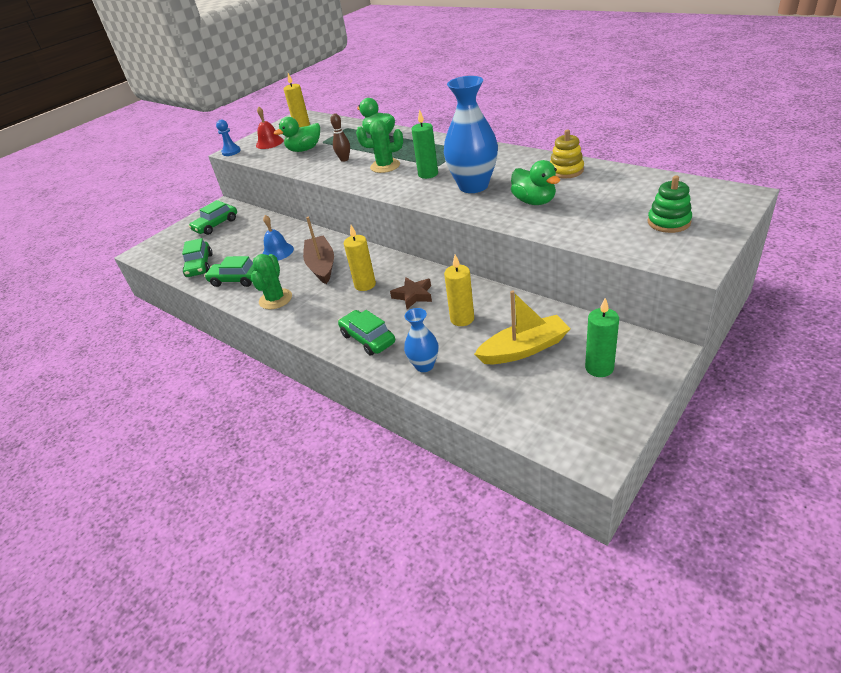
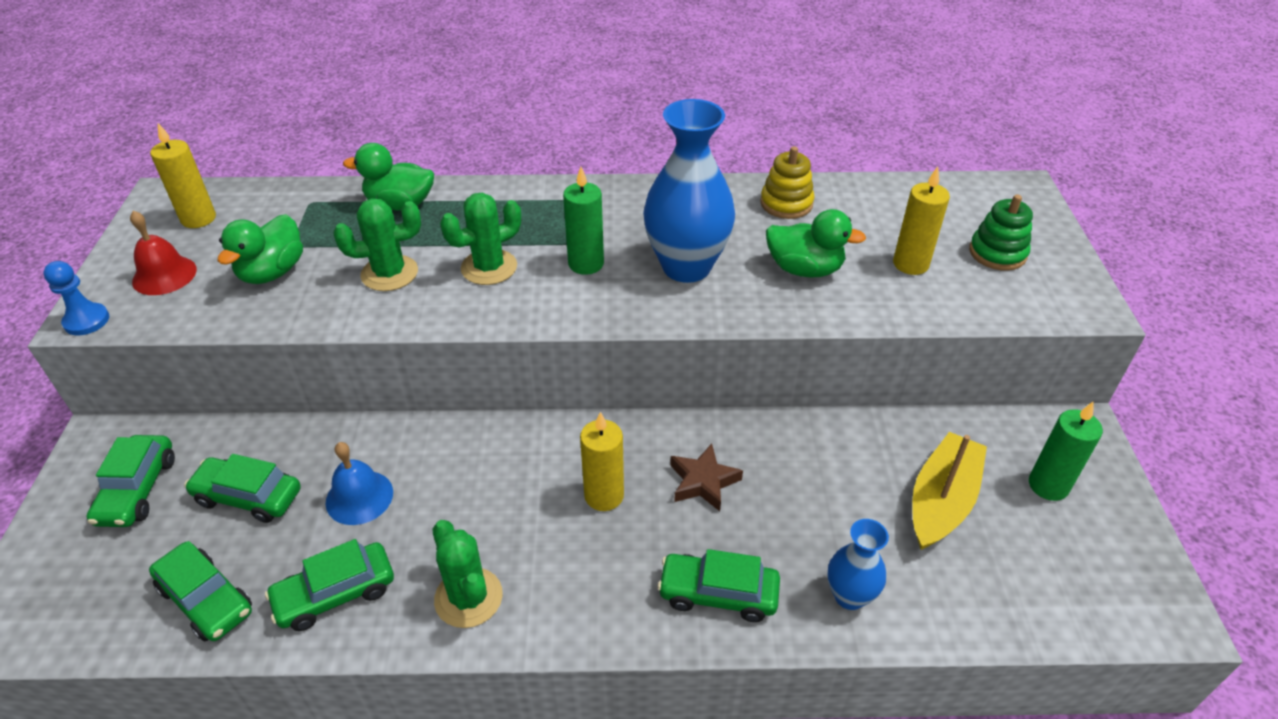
camera: 45 degrees left, 5 degrees up
(244, 239) = (248, 497): none -> green car
(321, 265) = (483, 491): brown boat -> none
(344, 159) = (389, 273): brown bowling pin -> green cactus
(462, 319) = (815, 490): yellow candle -> yellow candle (910, 264)

